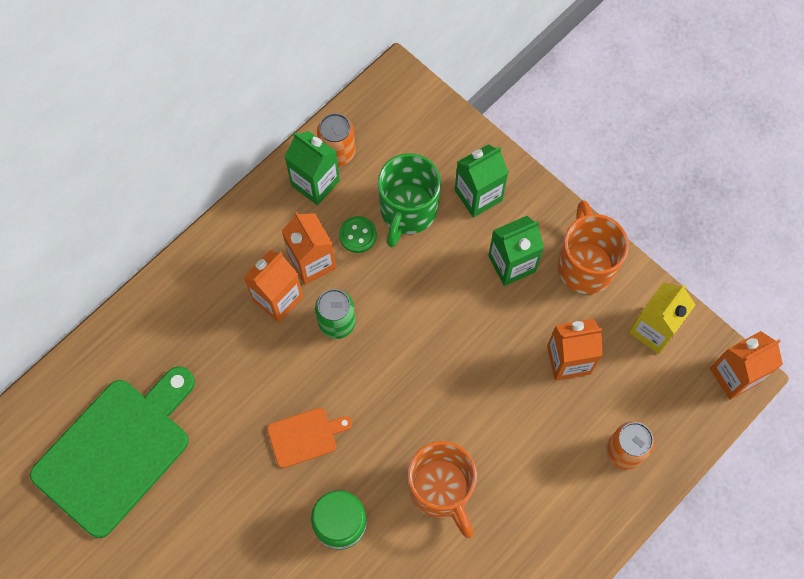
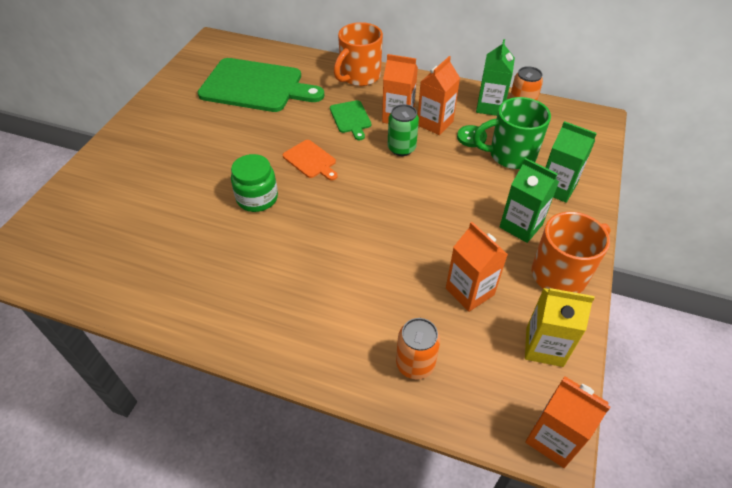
camera: 65 degrees right, 20 degrees down
(251, 356) = (351, 118): none -> green cutting board
(441, 490) = (310, 246): orange mug -> orange mug (359, 76)

